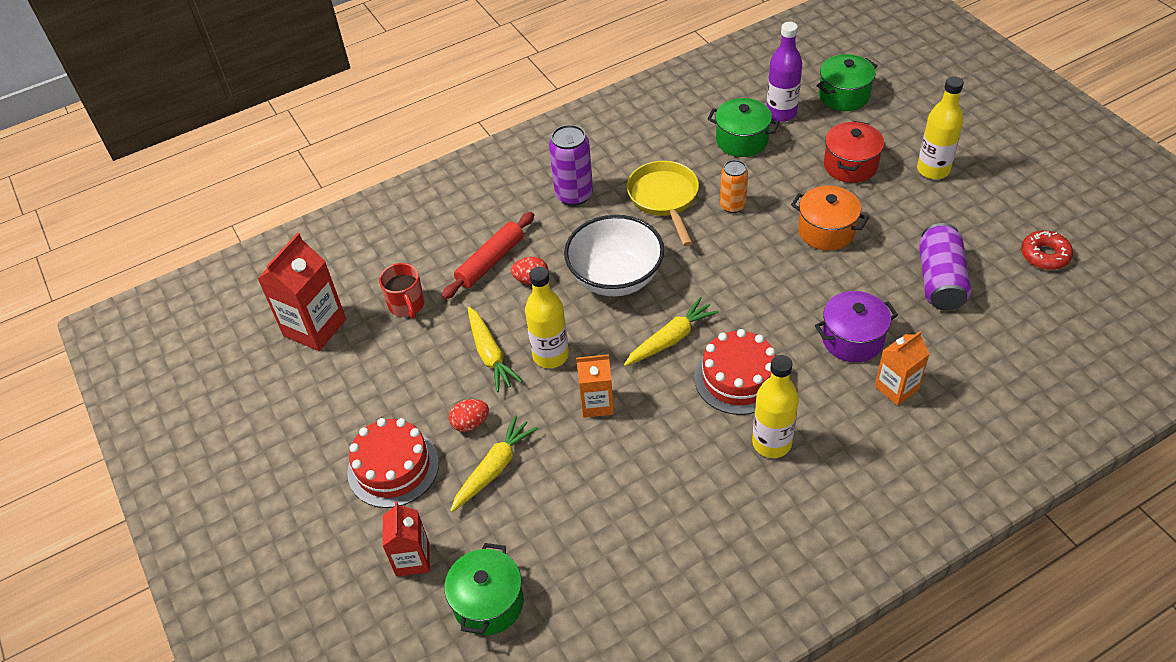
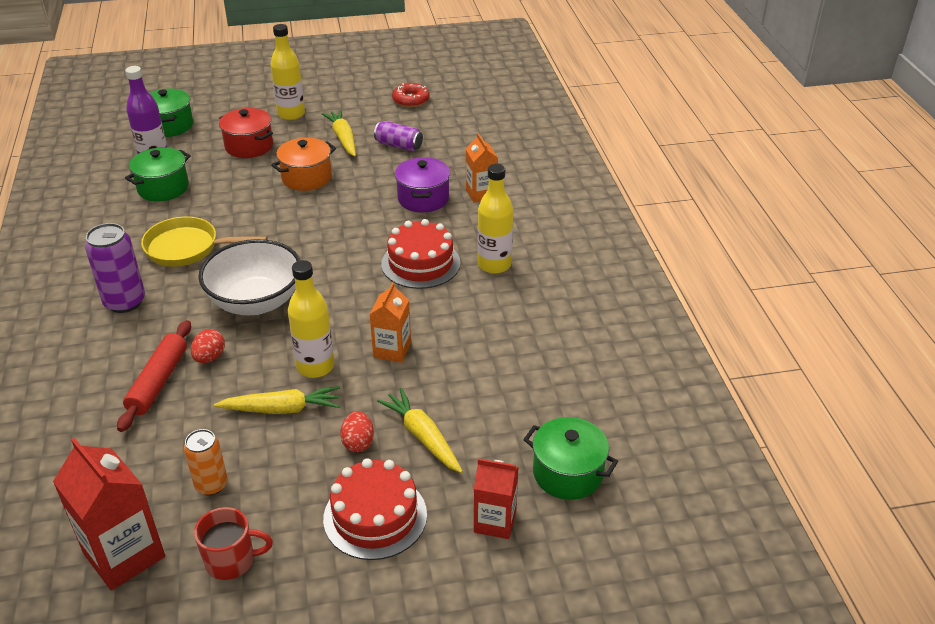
camera: 75 degrees left, 10 degrees down
(407, 305) = (161, 462): red mug -> red mug (231, 560)
(490, 261) = (158, 381): red rolling pin -> red rolling pin turned 45 degrees clockwise
(671, 339) = (353, 288): yellow carrot -> yellow carrot (343, 138)
(732, 206) = (234, 214): orange can -> orange can (211, 485)
(940, 280) = (399, 145): purple can -> purple can, size x0.66

